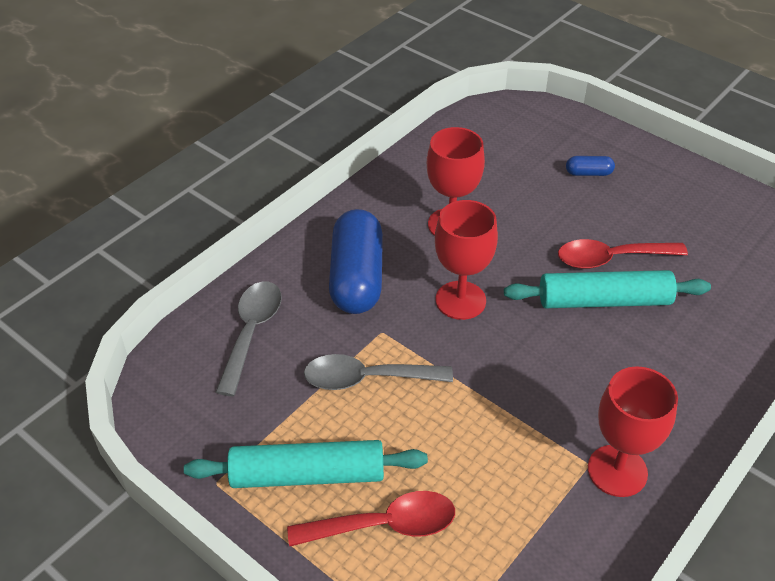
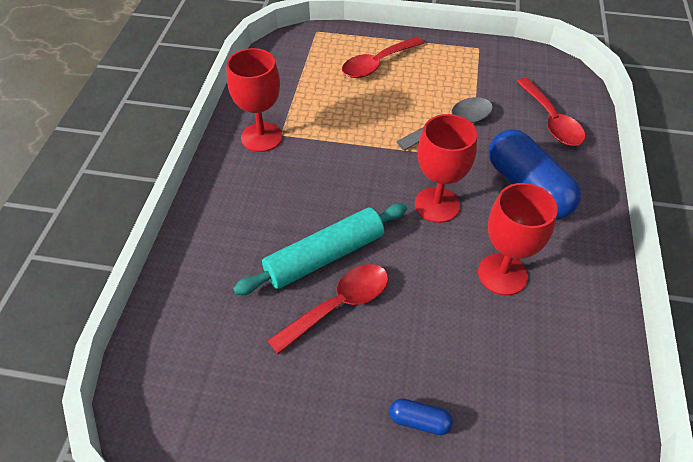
camera: 150 degrees right, 5 degrees up
(251, 332) = (551, 121): grey spoon -> red spoon
(307, 475) = (437, 68): turquoise rolling pin -> none
(588, 173) = (419, 421): blue capsule -> blue capsule turned 45 degrees clockwise

